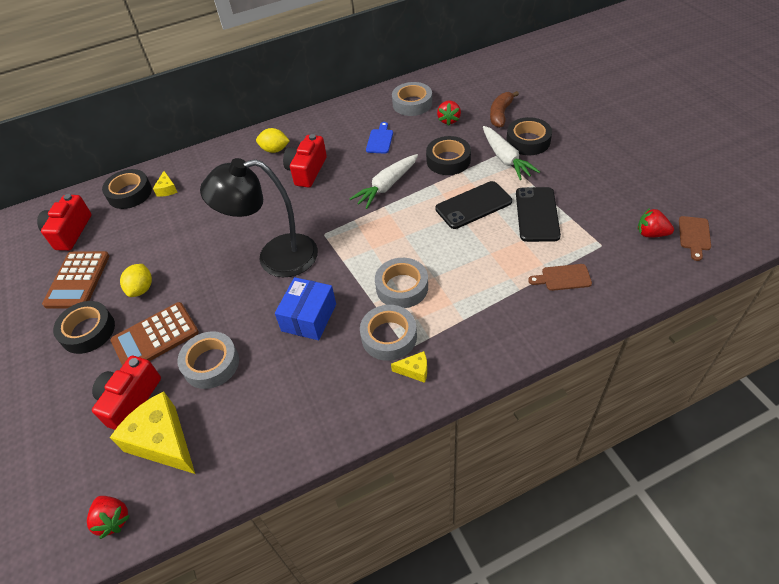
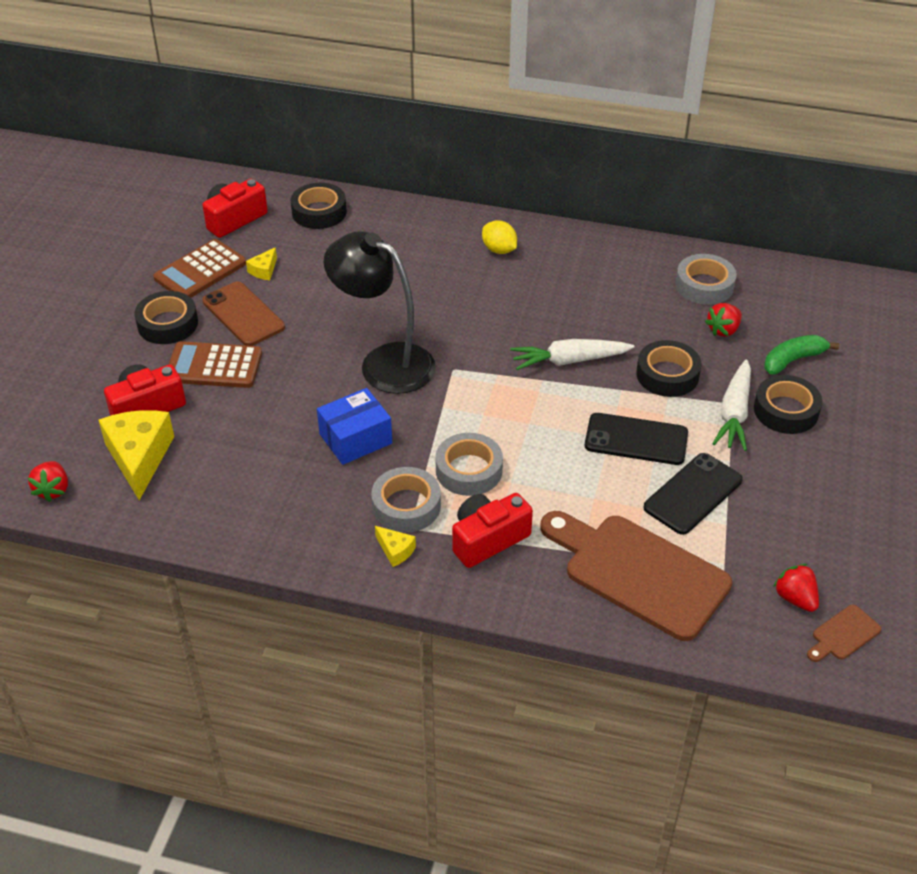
camera: 35 degrees right, 5 degrees down
(141, 289) = (243, 314): yellow lemon -> brown phone
(167, 189) = (356, 229): yellow cheese -> yellow cheese (264, 270)
(211, 364) = (235, 421): grey tape -> none
(307, 171) = (507, 293): red camera -> red camera (488, 539)
(380, 140) = (620, 306): blue cutting board -> none
(500, 114) = (793, 360): brown banana -> green banana
(563, 278) = (638, 572): brown cutting board -> brown cutting board, size x2.44

